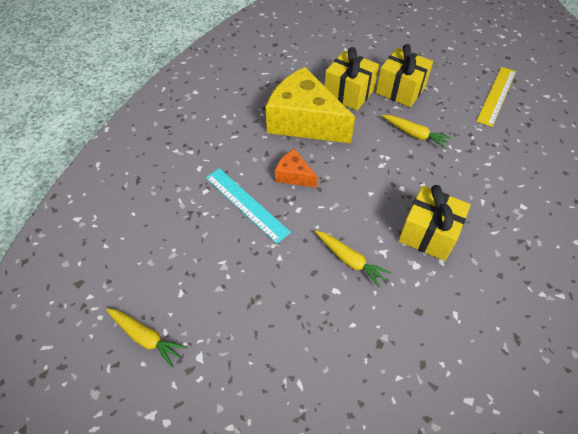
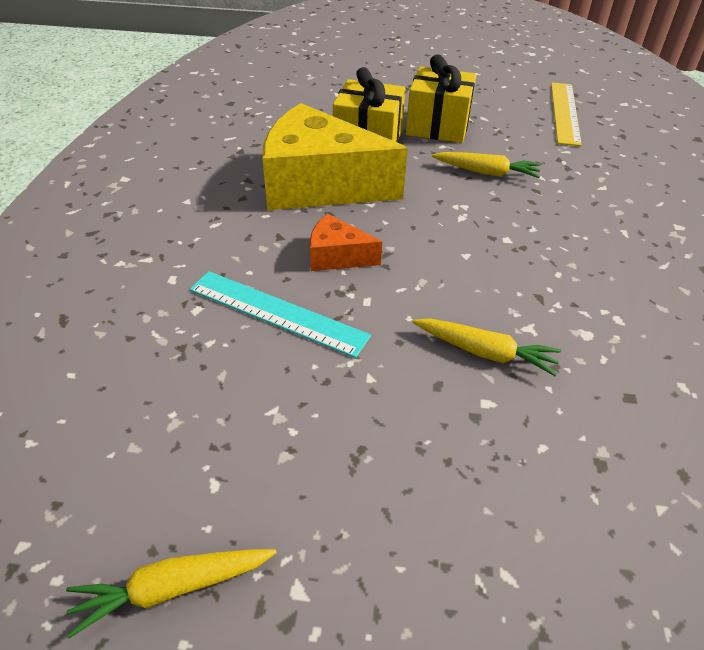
camera: 20 degrees left, 10 degrees down
(146, 337) = (172, 588): yellow carrot -> yellow carrot turned 150 degrees clockwise
(428, 234) = (578, 288): yellow gift -> none

